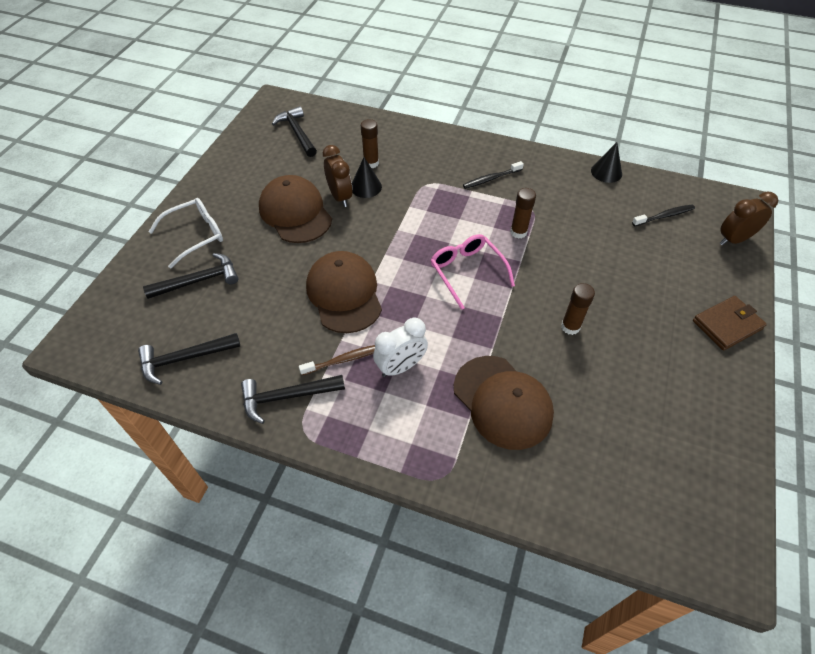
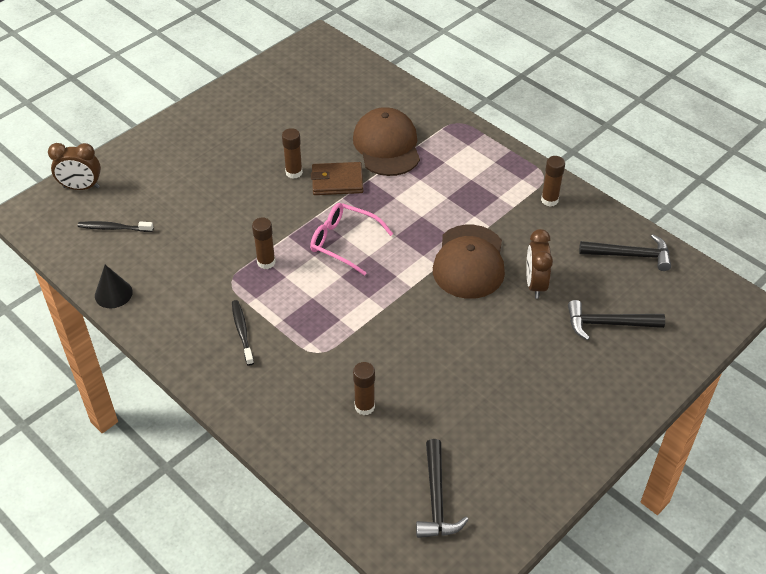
camera: 155 degrees left, 5 degrees down
(195, 235) = (605, 379): white glasses -> none
(287, 397) = (549, 200): black hammer -> brown glue stick
(295, 213) = (484, 368): brown cap -> none
(340, 197) = (425, 371): brown clock -> brown clock (535, 284)
(344, 360) = (493, 210): brown toothbrush -> none
(366, 187) = (389, 374): black cone -> none
(401, 367) = (449, 190): white clock -> none
(467, 272) = (344, 242): pink glasses -> pink glasses turned 120 degrees clockwise
(491, 179) = (242, 332): black toothbrush -> black toothbrush turned 105 degrees counterclockwise
(727, 325) = (173, 134): brown wallet -> brown wallet (337, 181)

